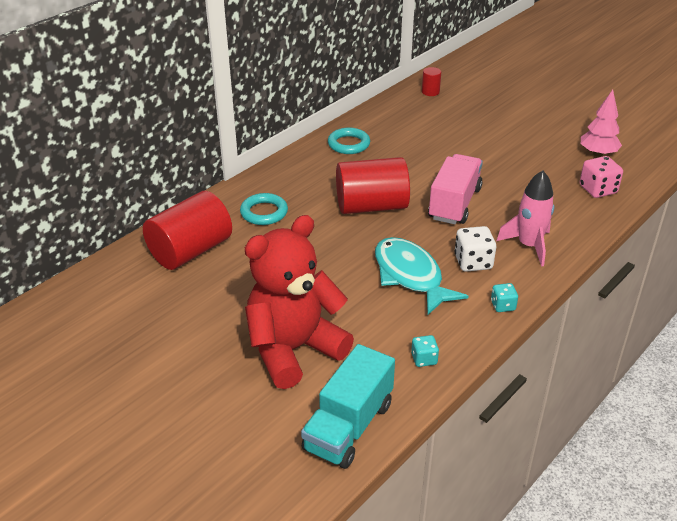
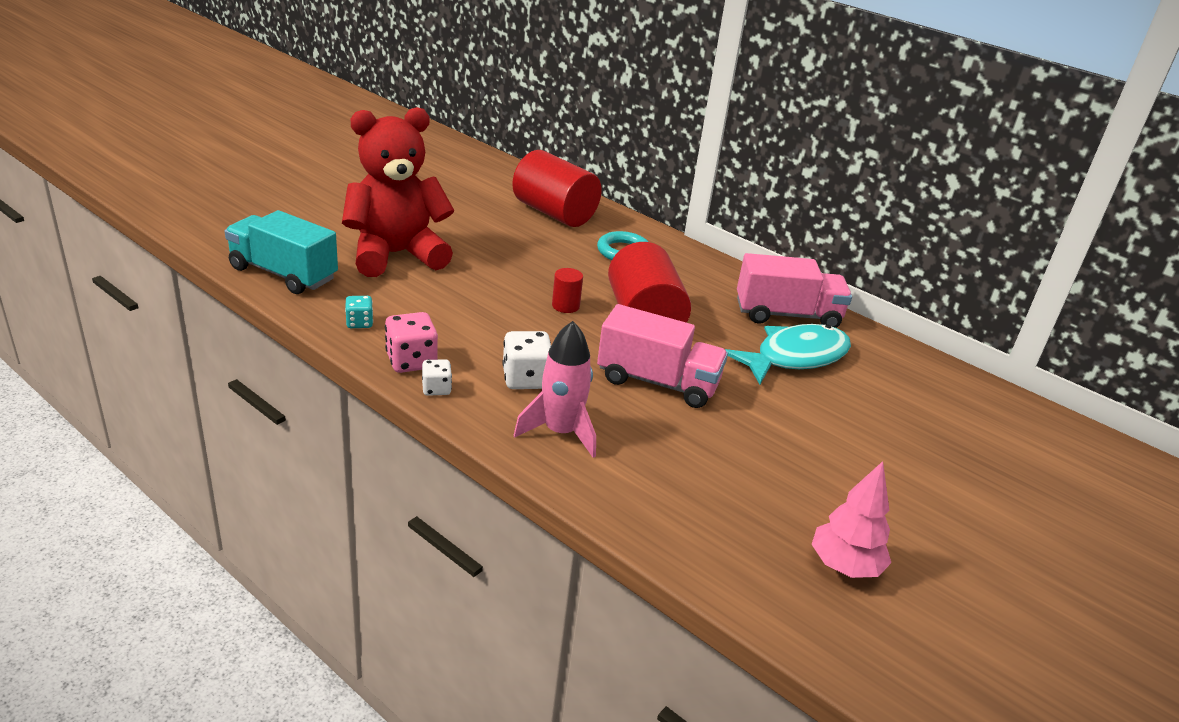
camera: 85 degrees right, 5 degrees down
(293, 349) = (396, 255): red teddy bear -> red teddy bear turned 75 degrees counterclockwise
(348, 144) = (787, 315): turquoise ring -> pink truck
(410, 276) = (502, 330): turquoise fish -> turquoise fish (795, 357)
(430, 92) = (977, 401): red cylinder -> red cylinder (565, 306)
(503, 306) = (436, 389): turquoise dice -> white dice
(598, 190) = (721, 538): pink dice -> pink dice (411, 361)

